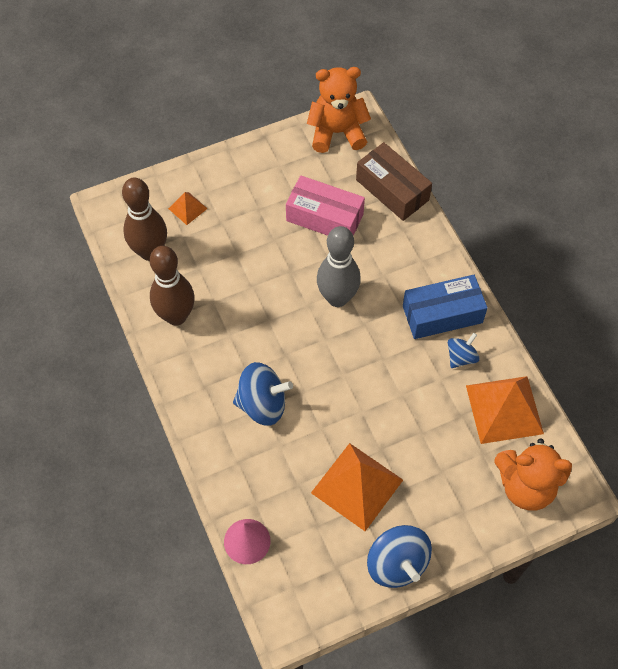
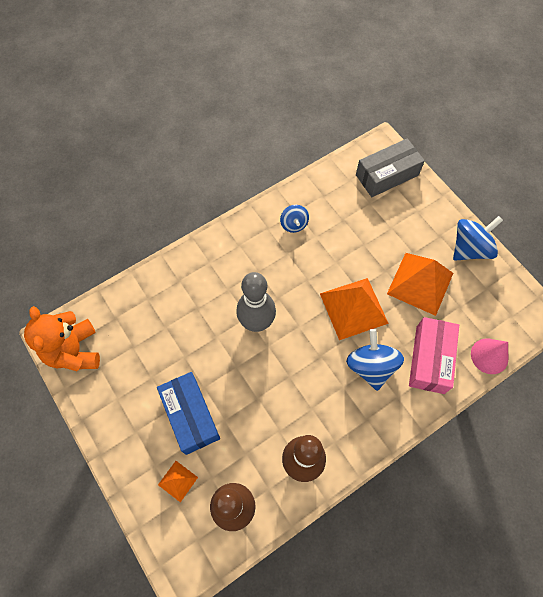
camera: 100 degrees left, 5 degrees up
(324, 217) = (174, 347): pink box -> pink box (430, 359)
(392, 190) = (138, 294): brown box -> none
(442, 314) = (258, 241): blue box -> blue box (190, 416)
(461, 357) = (294, 224): blue spinning top -> blue spinning top turned 135 degrees counterclockwise
(504, 409) = (331, 192): orange pyramid -> orange pyramid (353, 308)
(526, 486) = (387, 175): orange teddy bear -> grey box

